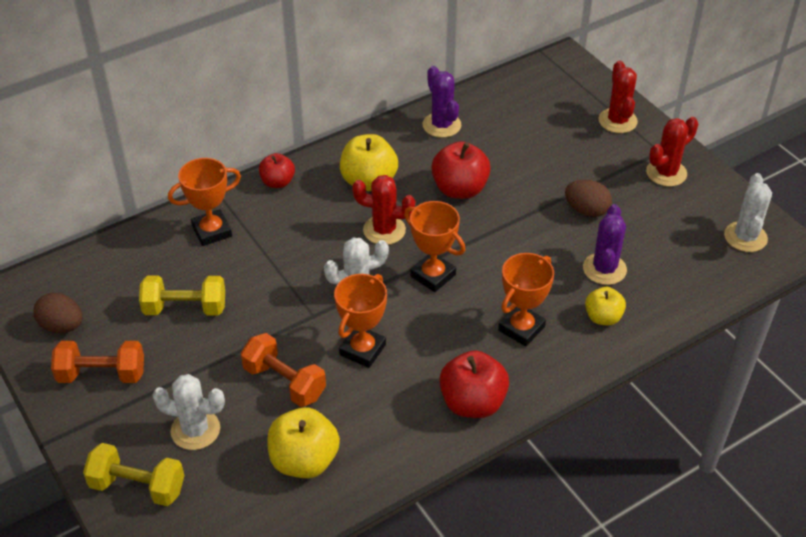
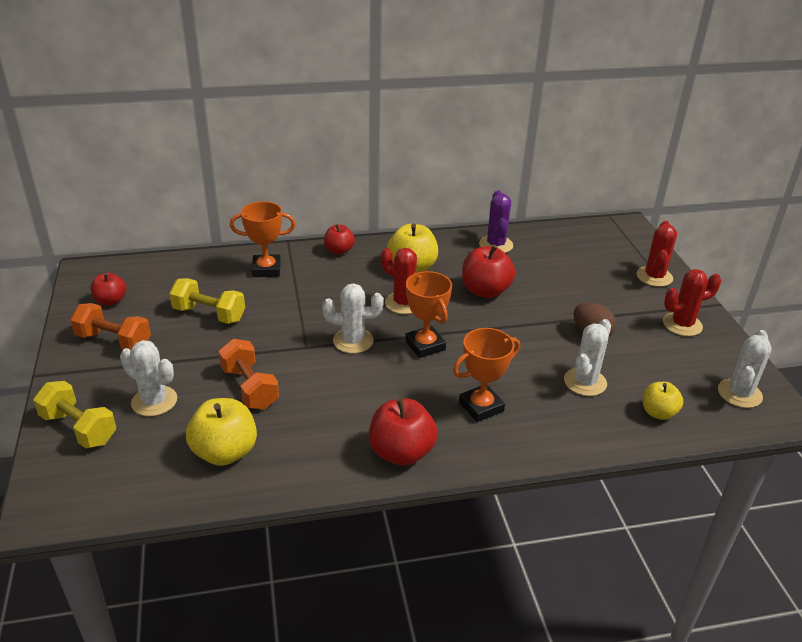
camera: 20 degrees right, 10 degrees down
(62, 326) = (111, 301): brown egg -> red apple
(362, 350) = (330, 383): orange trophy -> none
(603, 317) = (563, 420): yellow apple -> yellow apple (658, 413)
(604, 269) = (585, 382): purple cactus -> white cactus

